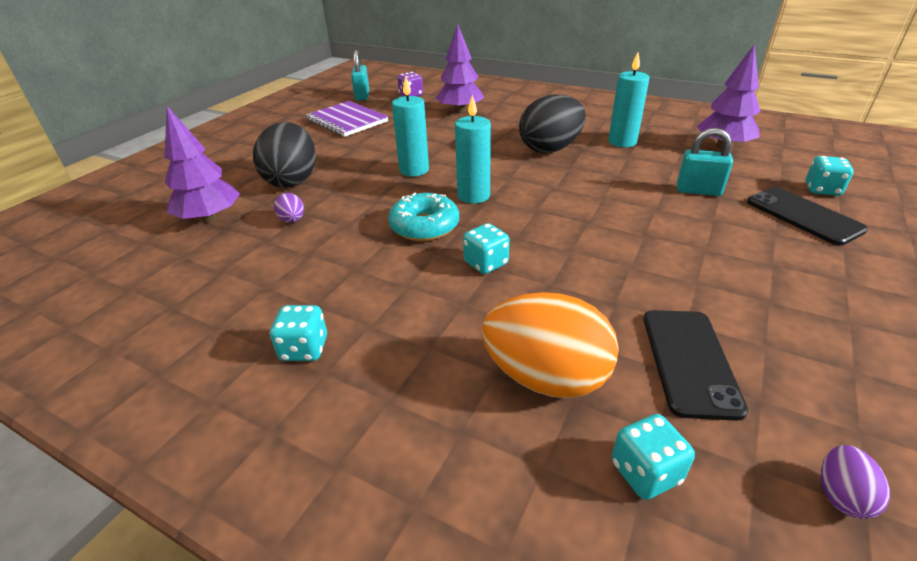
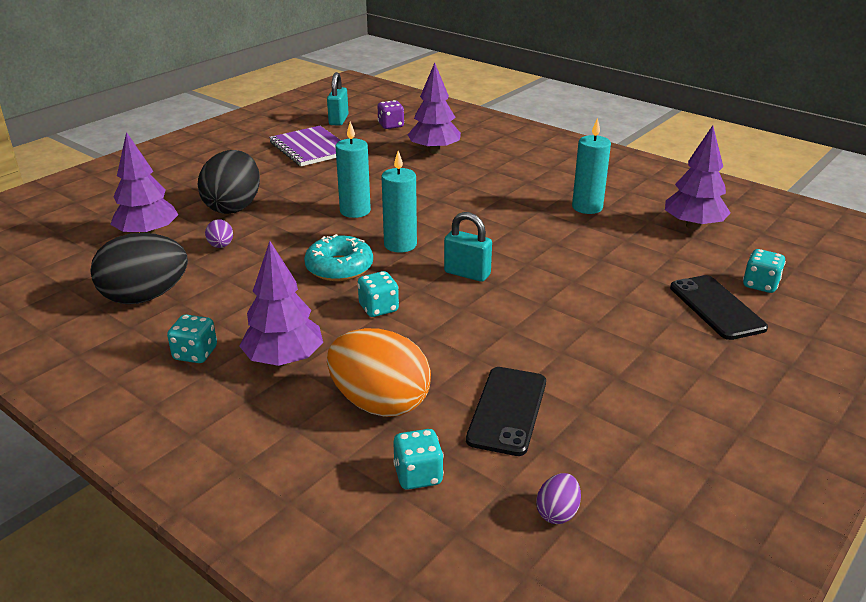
camera: 10 degrees right, 5 degrees down
(411, 339) = (284, 360): none -> purple tree
(550, 149) = (505, 206): black egg -> black egg (145, 297)
(698, 191) = (629, 269): turquoise padlock -> turquoise padlock (467, 273)

